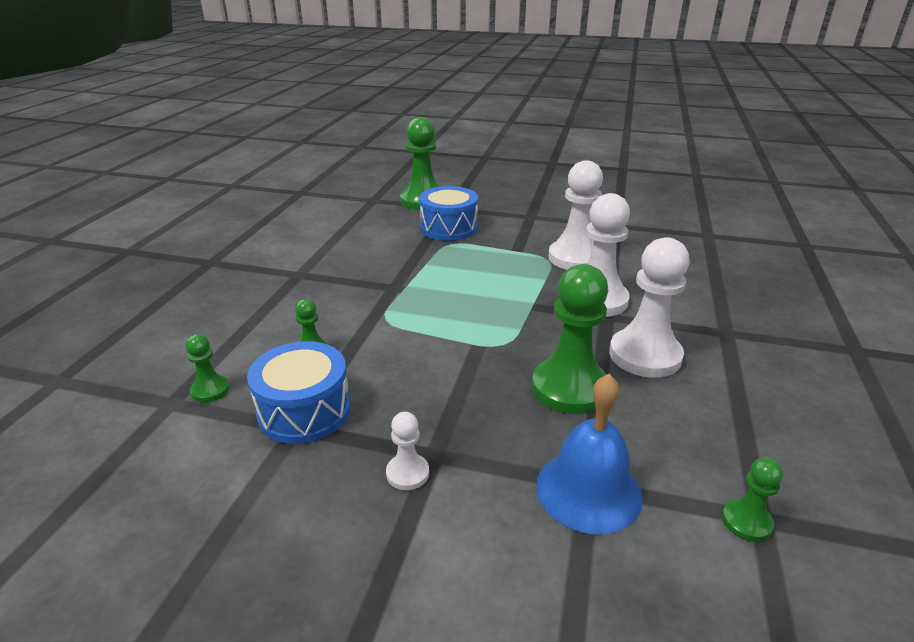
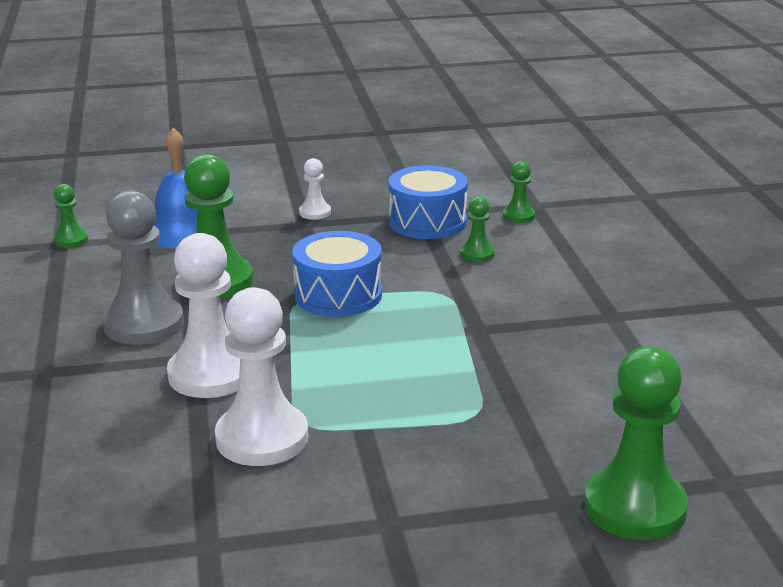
camera: 155 degrees right, 5 degrees down
(448, 228) = (511, 447): blue drum -> blue drum (338, 295)
(645, 355) = (144, 324): white pawn -> grey pawn

